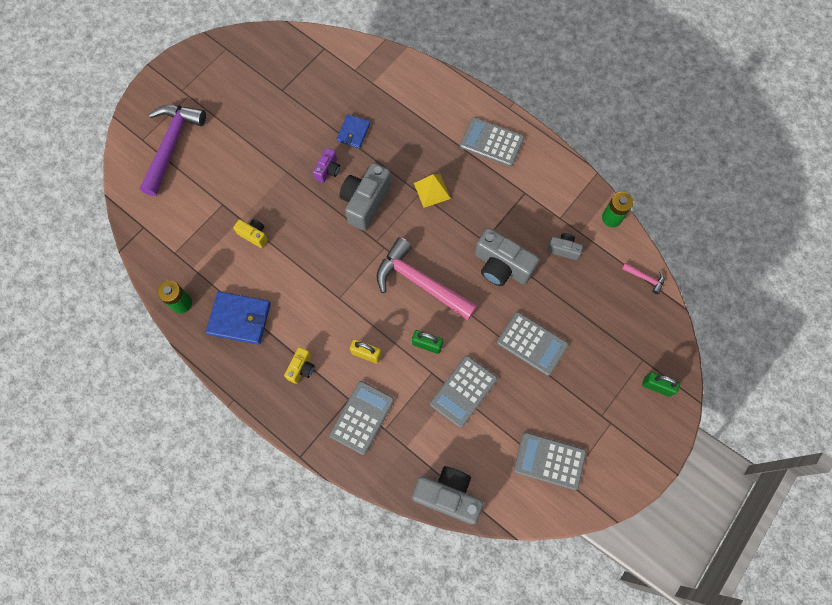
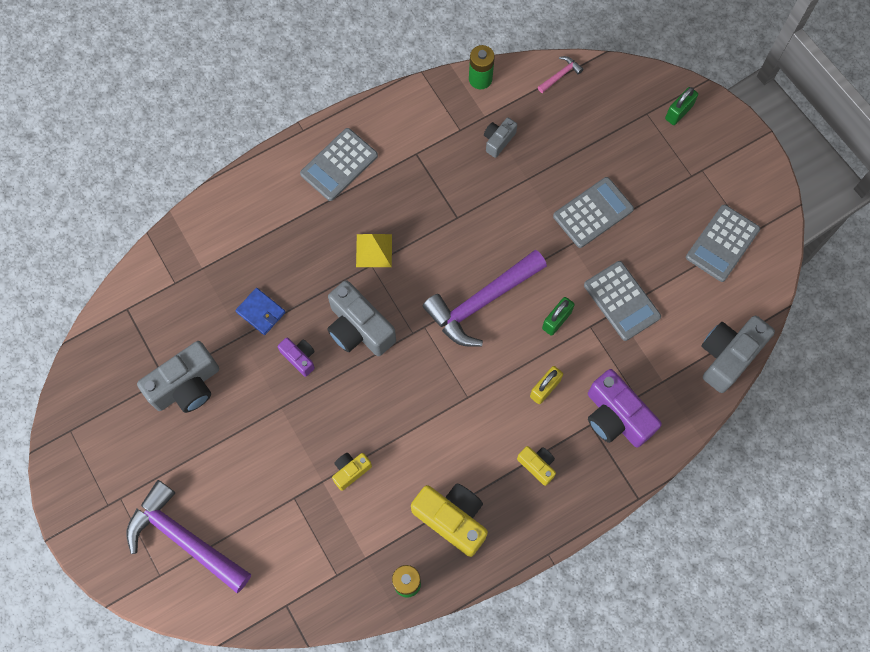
camera: 70 degrees left, 0 degrees up
(239, 319) = (452, 519): blue wallet -> yellow camera
(362, 417) = (616, 417): grey calculator -> purple camera
(420, 282) = (481, 302): pink hammer -> purple hammer
(501, 266) = (494, 210): grey camera -> grey camera (186, 386)

